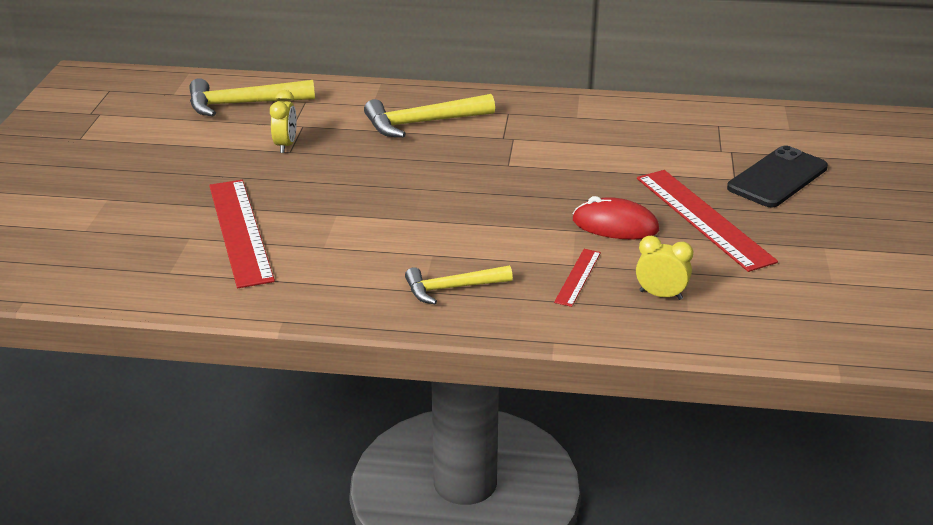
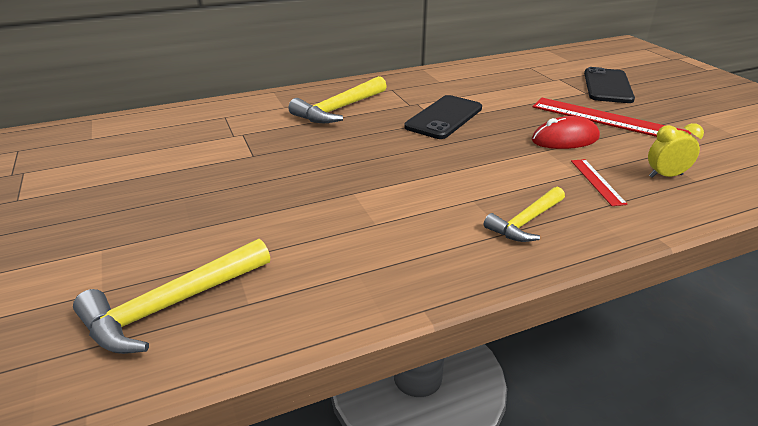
camera: 30 degrees left, 0 degrees up
(239, 231) = (281, 236): red ruler -> none
(243, 104) = (169, 131): yellow hammer -> yellow hammer (171, 306)
(286, 145) = (244, 152): yellow clock -> none
(519, 163) = (444, 117): none -> black phone

